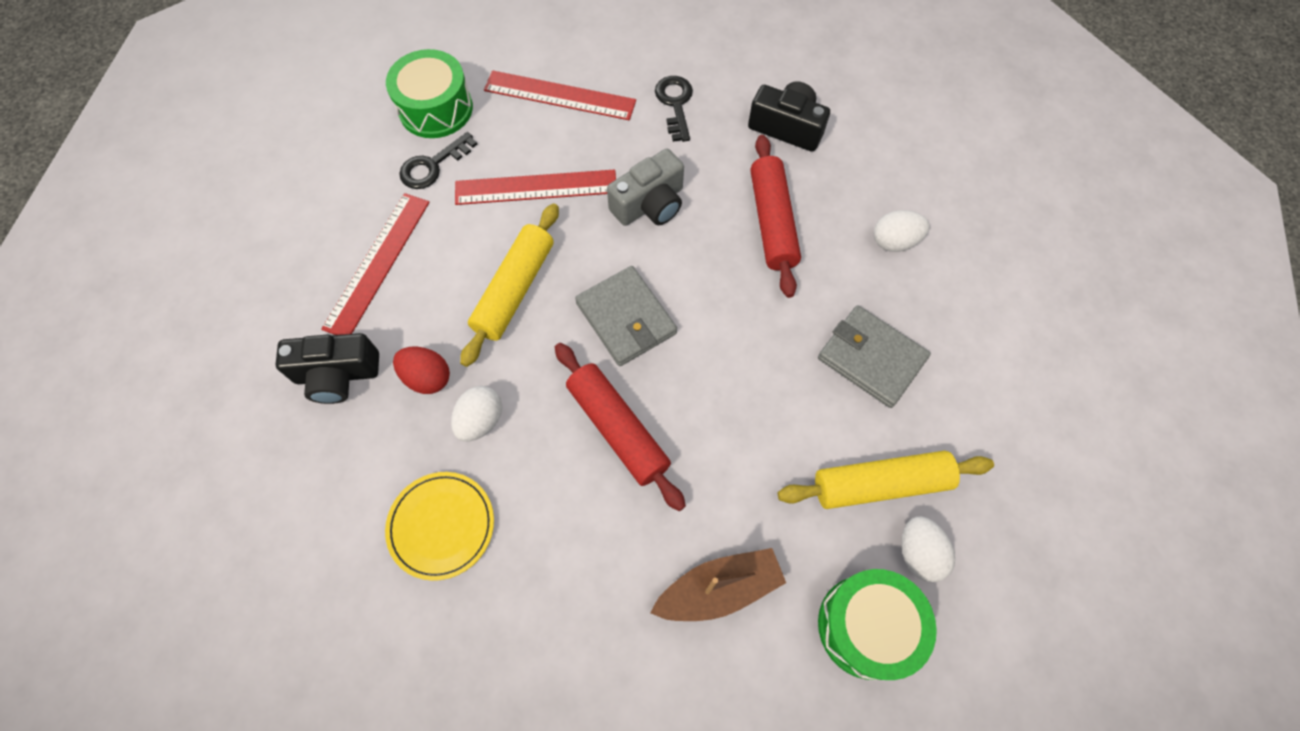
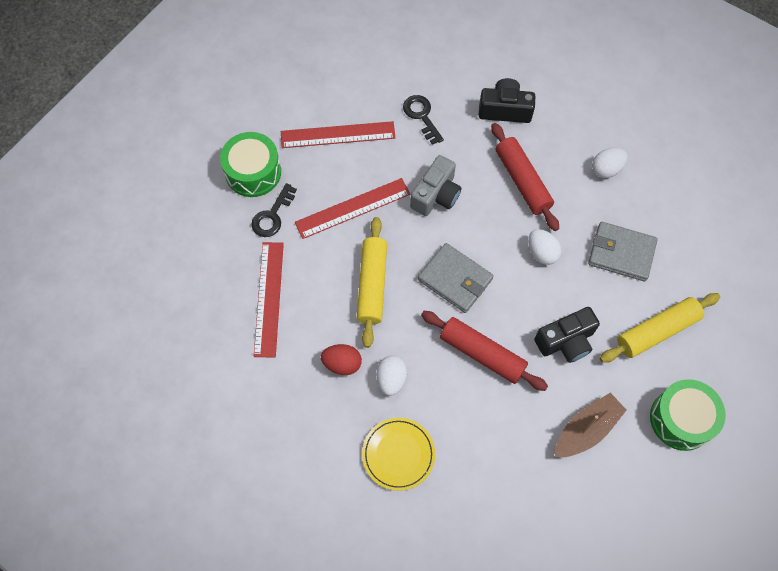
camera: 20 degrees left, 0 degrees up
(337, 375) = (280, 383): black camera -> black camera (566, 341)
(918, 553) = (694, 365): white egg -> white egg (541, 253)

